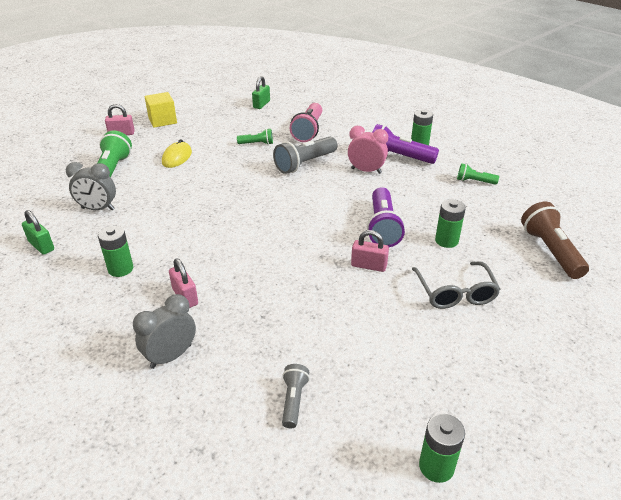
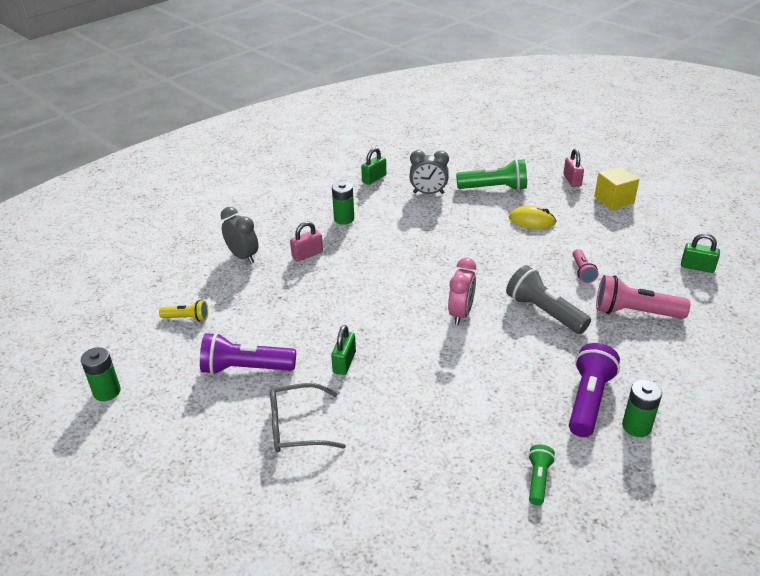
camera: 90 degrees right, 0 degrees up
(98, 209) = (428, 193): grey clock -> grey clock turned 90 degrees counterclockwise
(257, 144) = (582, 272): green flashlight -> pink flashlight
(293, 400) = (187, 318): grey flashlight -> yellow flashlight
(366, 171) = (540, 365): pink clock -> pink clock (461, 314)
(369, 265) = (344, 362): pink padlock -> green padlock
(382, 227) = (414, 376): purple flashlight -> purple flashlight (246, 368)
(446, 241) = (389, 430): green battery -> none
(550, 251) = (370, 536): brown flashlight -> none

